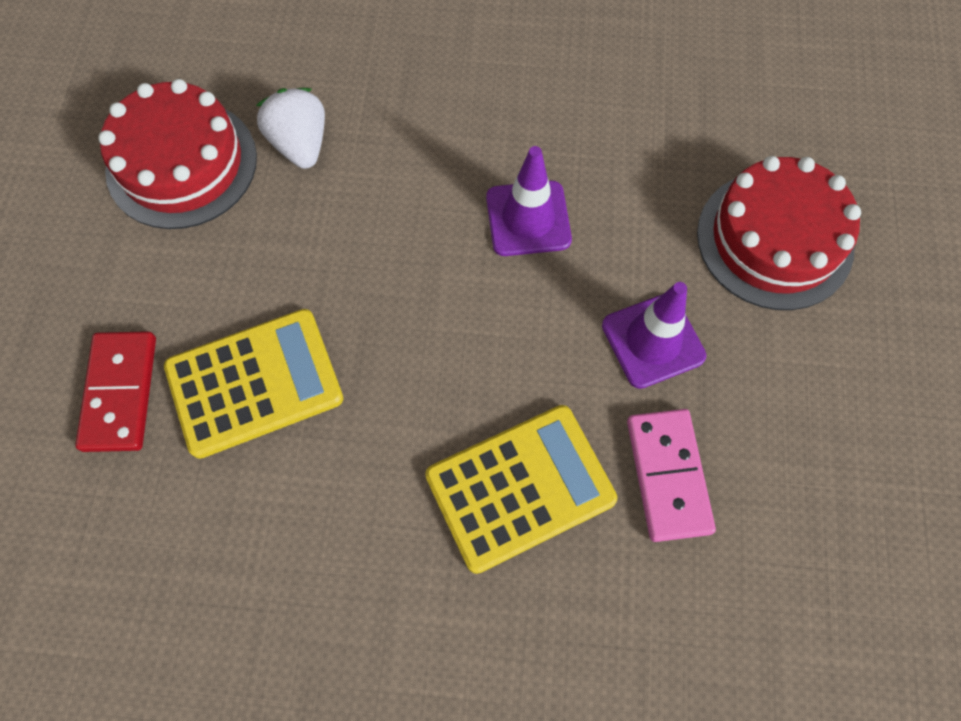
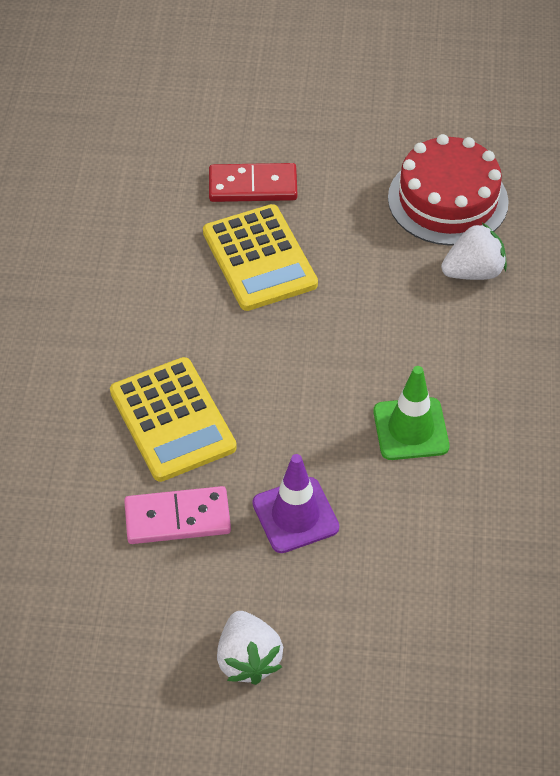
camera: 90 degrees right, 15 degrees down
(528, 219) = (410, 429): purple traffic cone -> green traffic cone
(774, 239) = (399, 620): red cake -> none
(845, 391) = (248, 659): none -> white strawberry

